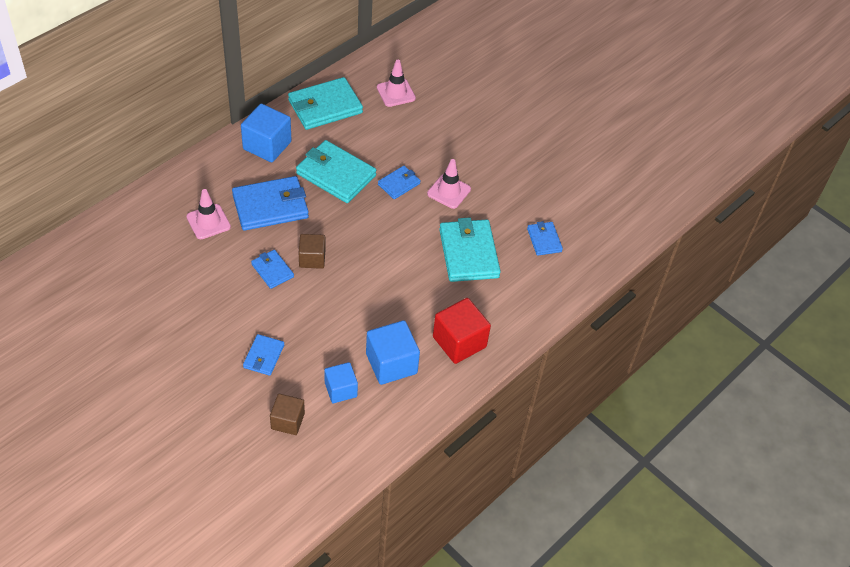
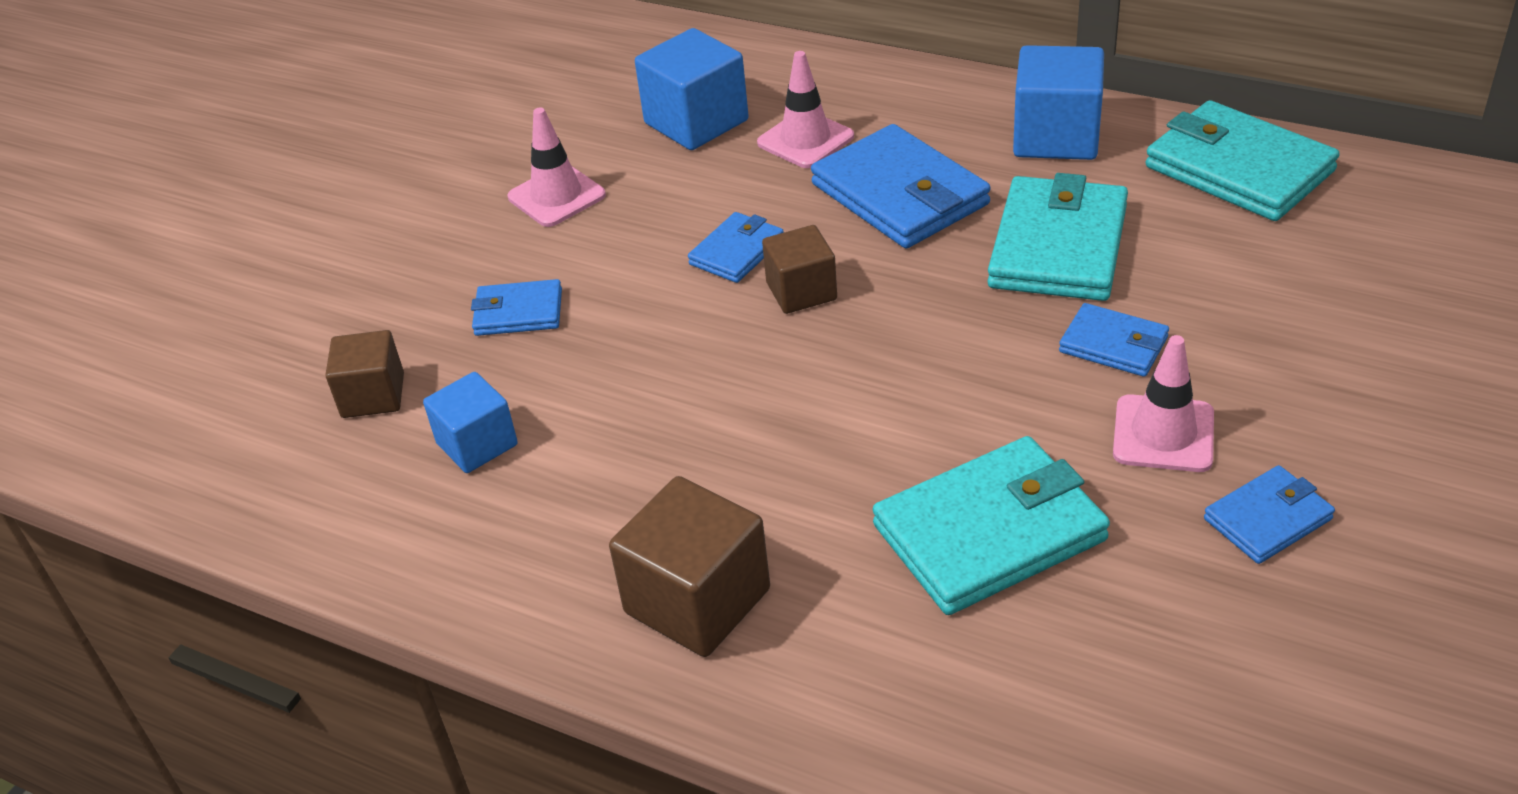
camera: 80 degrees right, 10 degrees down
(391, 363) = (579, 500): blue cube -> blue cube (696, 122)
(396, 93) = (1395, 249): pink traffic cone -> pink traffic cone (556, 196)
(459, 342) = (697, 601): red cube -> brown cube
(544, 240) = (1151, 677): blue wallet -> blue wallet (1267, 519)

